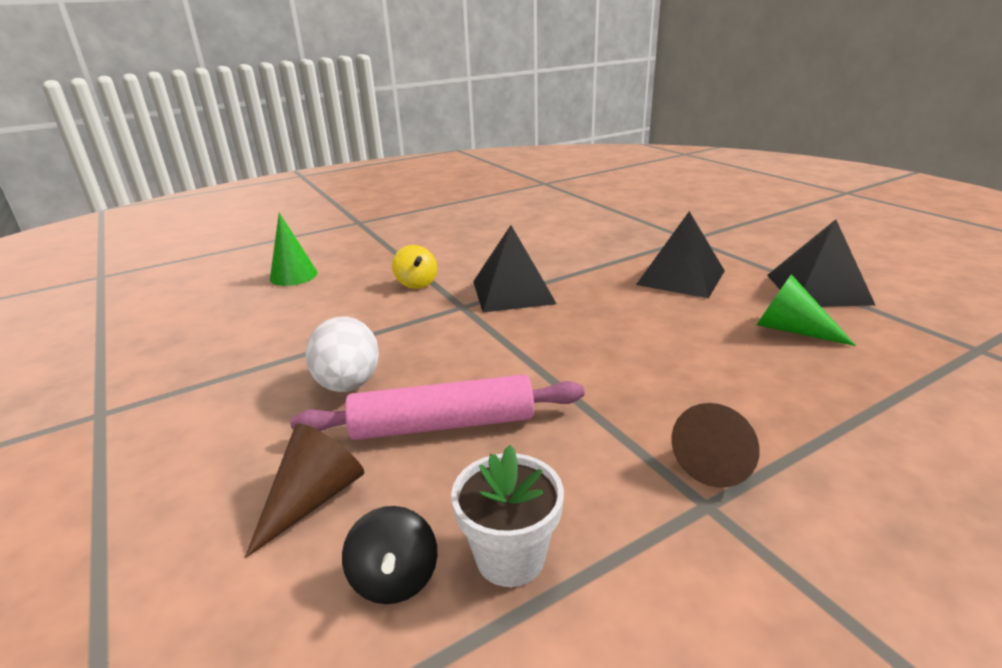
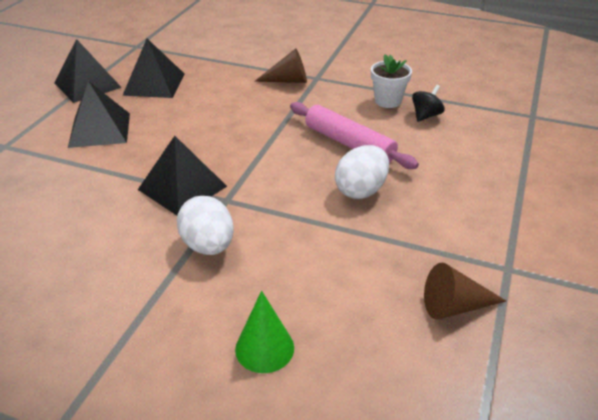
camera: 130 degrees left, 10 degrees up
(313, 499) = (429, 150): brown cone -> brown cone (455, 306)
(416, 283) = (208, 246): yellow spinning top -> white egg
(791, 330) = (154, 84): green cone -> black pyramid

